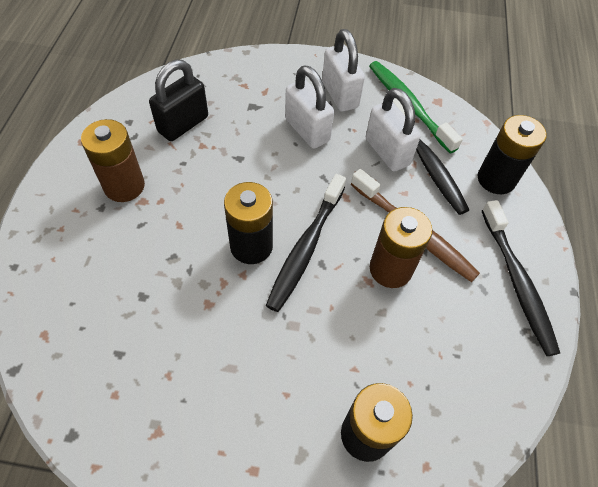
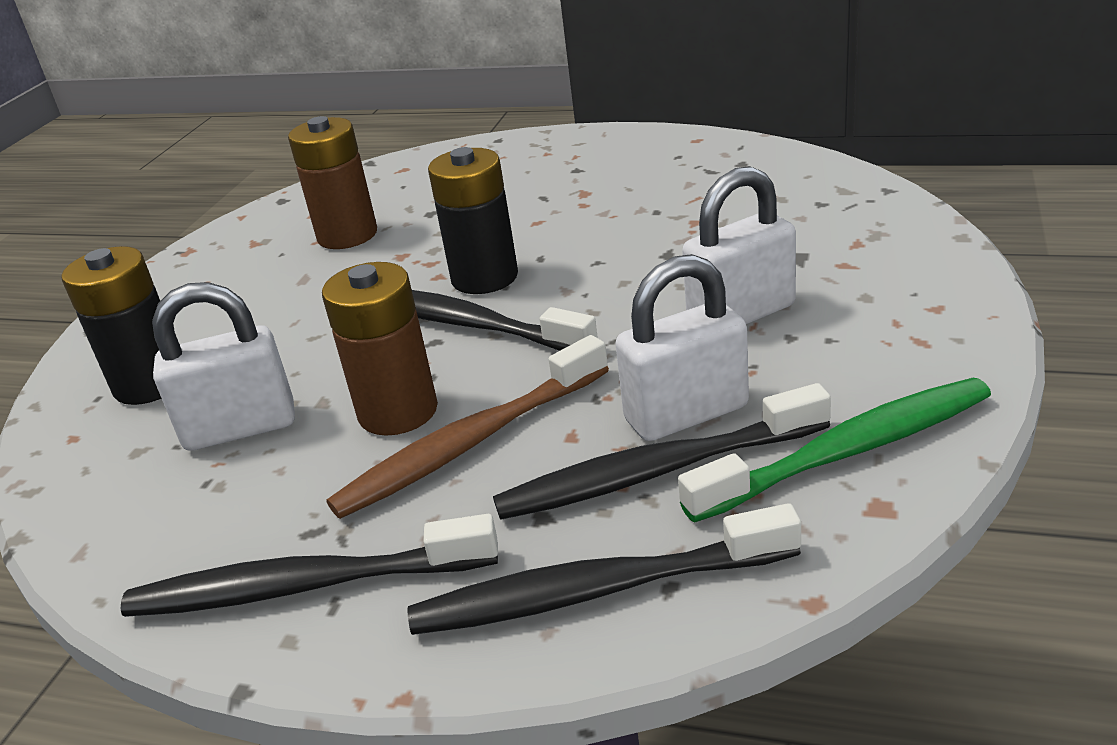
camera: 105 degrees right, 25 degrees down
(124, 186) = (611, 177): brown battery -> brown battery (347, 235)
(183, 124) = (740, 201): black padlock -> none
(340, 95) = (859, 350): white padlock -> white padlock (240, 428)
(496, 179) = (596, 591): black battery -> black toothbrush

